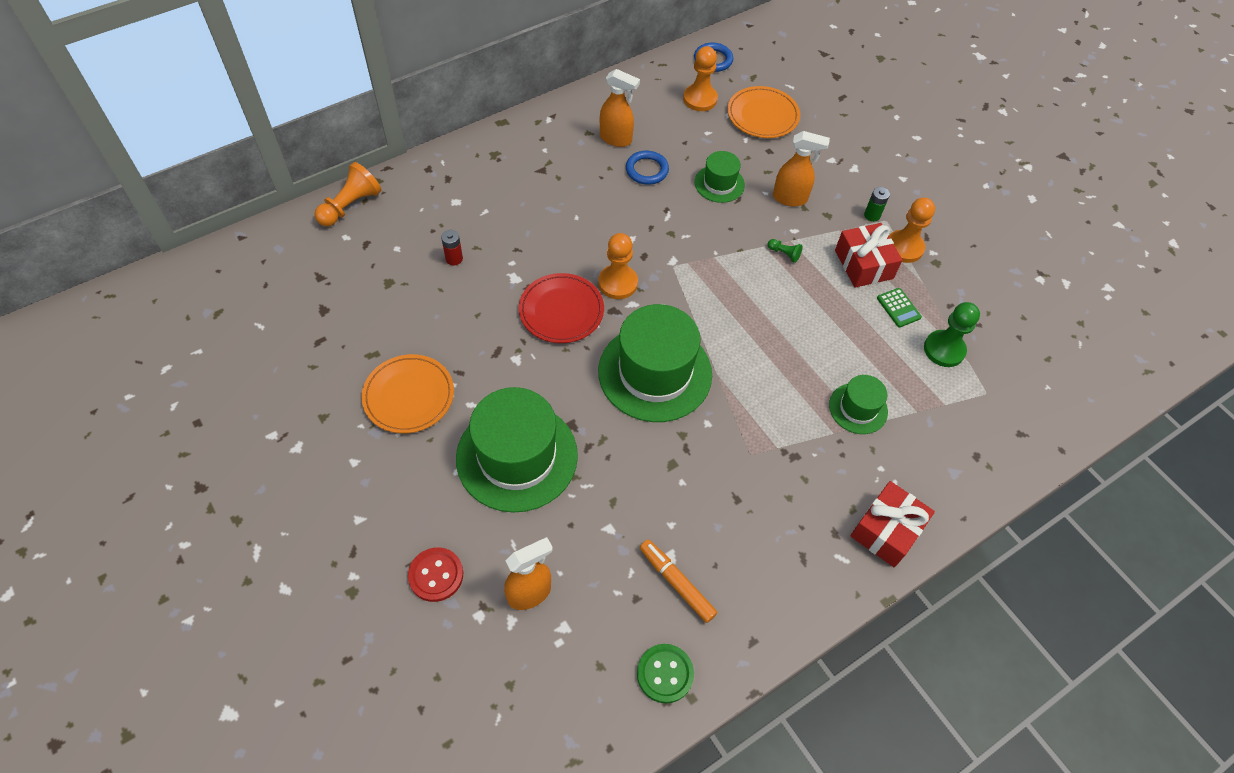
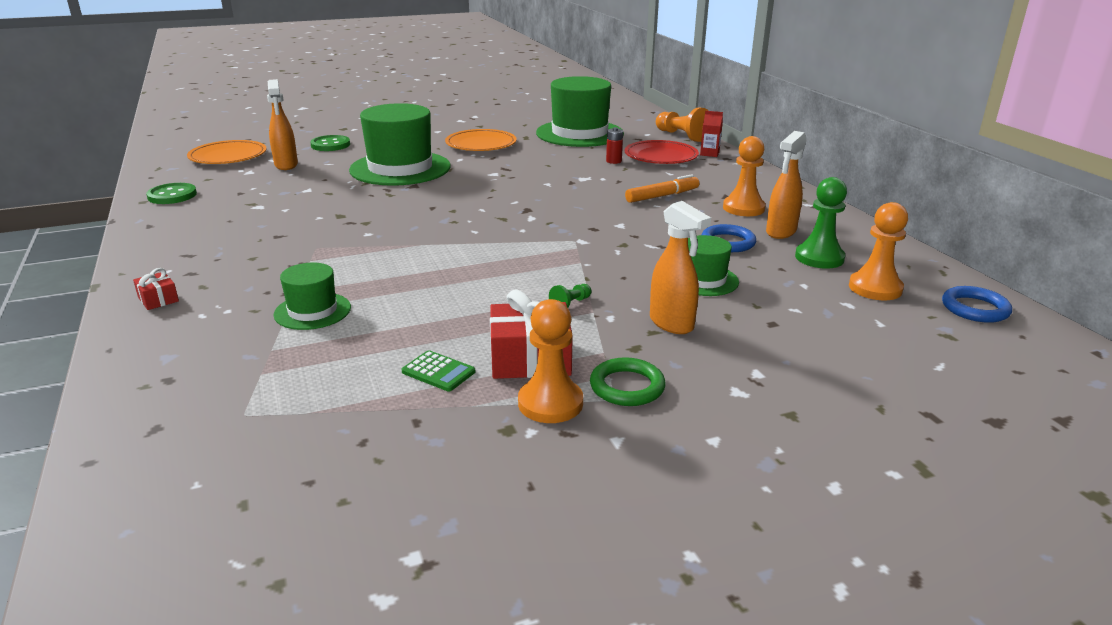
camera: 105 degrees right, 30 degrees down
(415, 182) = (709, 153): none -> red carton
(436, 575) = (330, 145): red button -> green button
(561, 311) = (537, 191): red plate -> red plate (661, 156)
(618, 283) = (561, 214): orange pawn -> orange pawn (743, 208)
(655, 372) = (442, 219): green hat -> green hat (579, 133)
(676, 583) = (233, 206): orange marker -> orange marker (662, 196)
(762, 115) = (853, 330): orange plate -> orange plate (228, 156)
(790, 198) = (672, 324): orange spray bottle -> orange spray bottle turned 60 degrees counterclockwise
(872, 215) = (627, 387): green battery -> green ring
(886, 530) = (158, 299): red gift -> red gift, size x0.50
(898, 308) = (438, 372): green calculator -> green calculator turned 135 degrees counterclockwise
(944, 350) = (343, 394): green pawn -> green pawn (819, 258)

